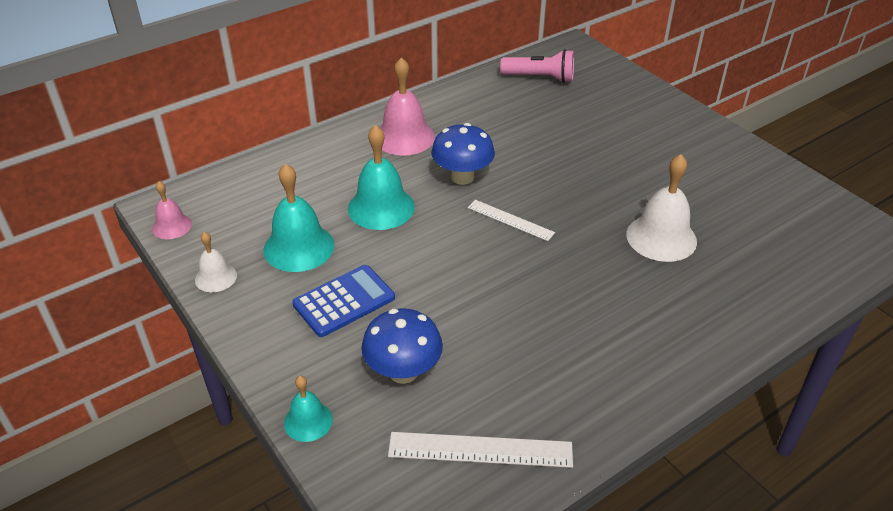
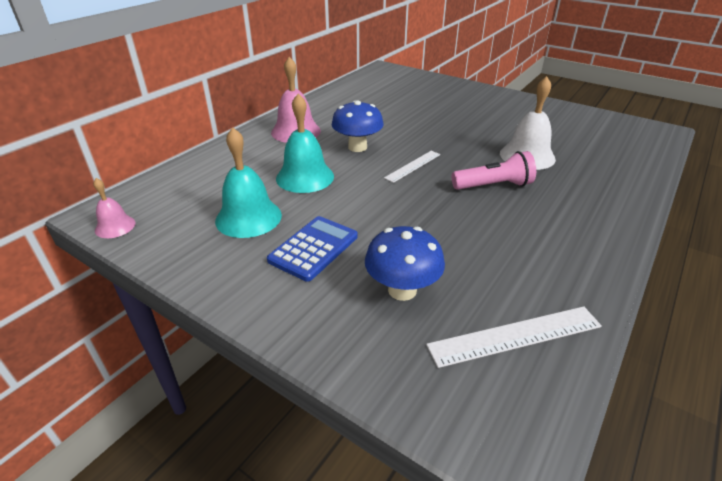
camera: 20 degrees left, 5 degrees down
(216, 277) = (179, 257): white bell -> none
(308, 421) = (339, 358): turquoise bell -> none
(510, 220) = (413, 166): white ruler -> white ruler turned 60 degrees counterclockwise
(540, 78) = (373, 86): pink flashlight -> pink flashlight (494, 186)

